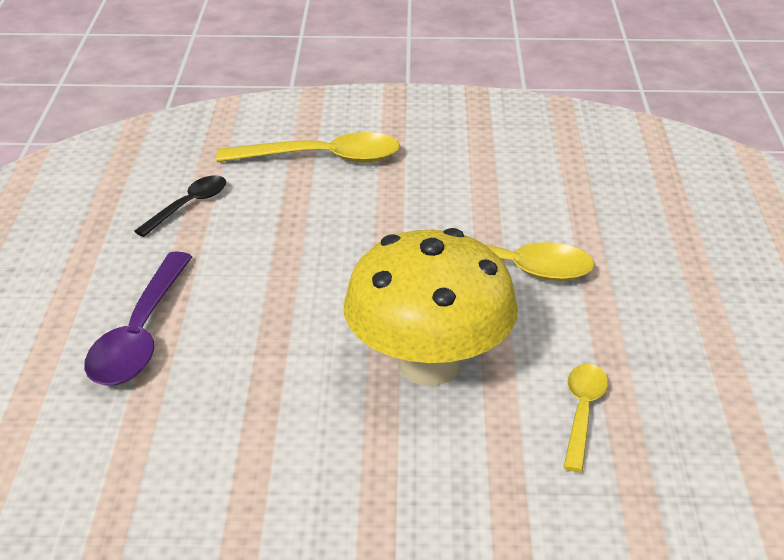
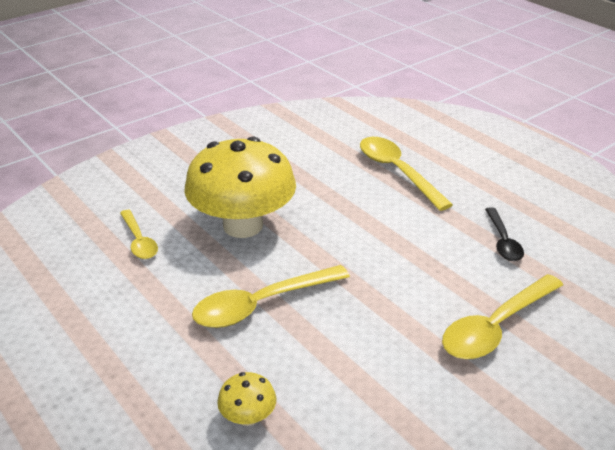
camera: 140 degrees right, 0 degrees up
(140, 334) = (397, 172): purple spoon -> yellow spoon
(599, 198) = (248, 417): none -> yellow mushroom

